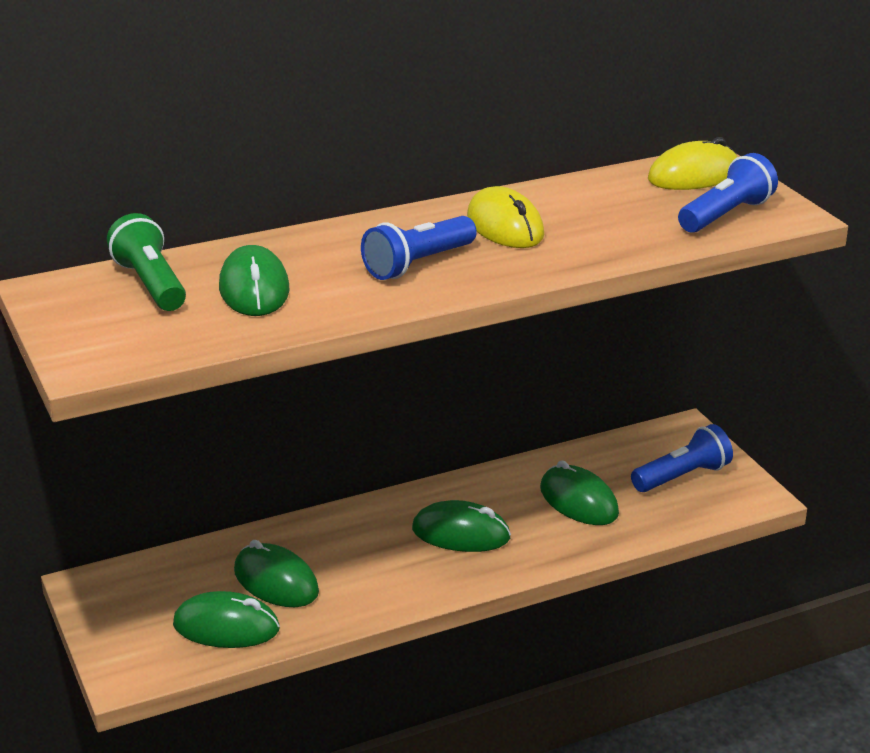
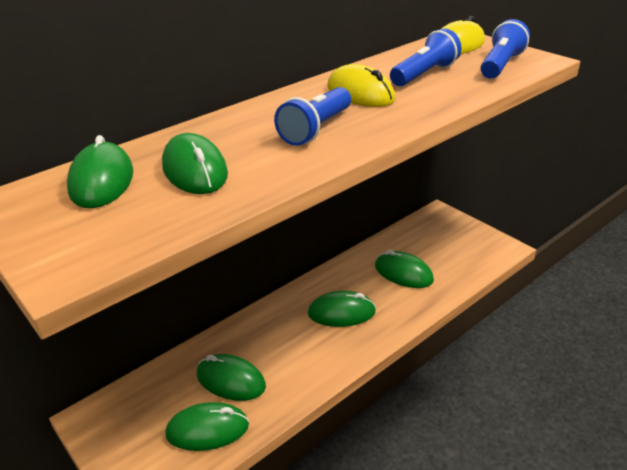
camera: 15 degrees left, 5 degrees up
(151, 284) = (102, 181): green flashlight -> green mouse
(682, 476) = (455, 244): blue flashlight -> blue flashlight (424, 74)

